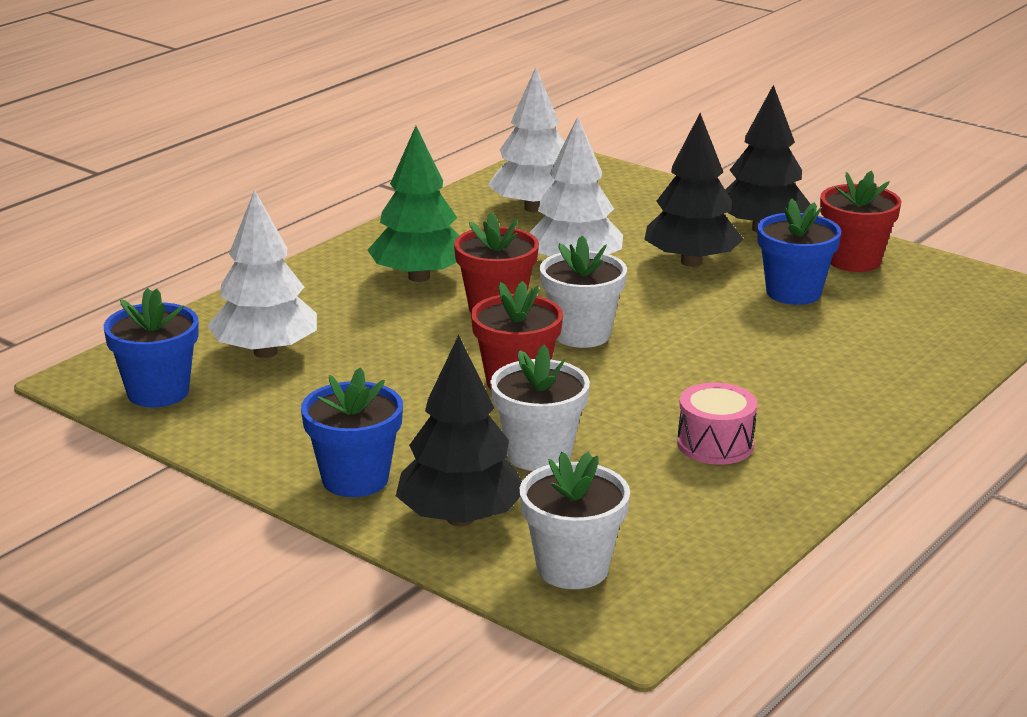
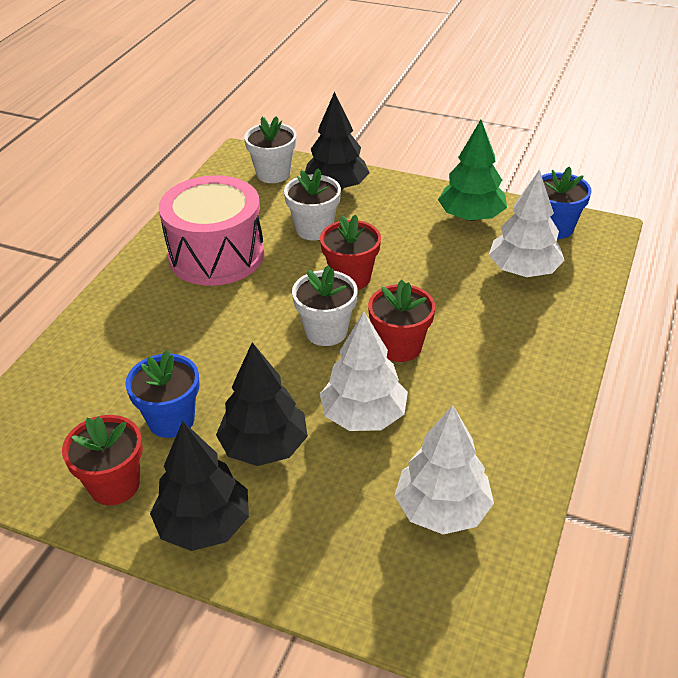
camera: 165 degrees right, 15 degrees up
(355, 479) = (401, 197): blue flower pot -> none
(419, 277) = (480, 371): green tree -> green tree (471, 217)
(715, 444) = (216, 255): pink drum -> pink drum, size x2.12

